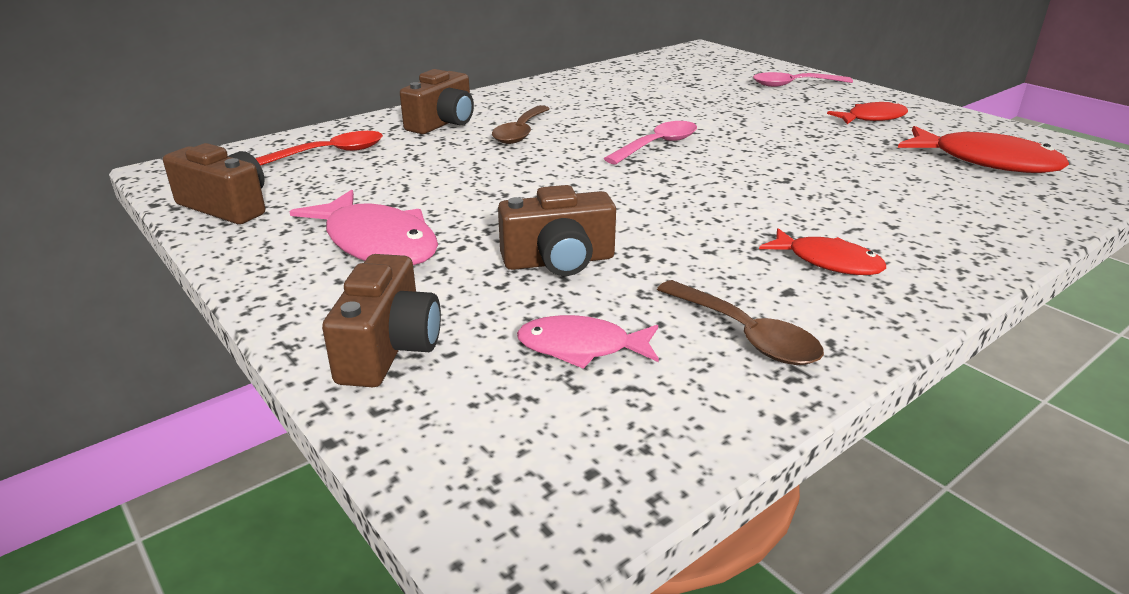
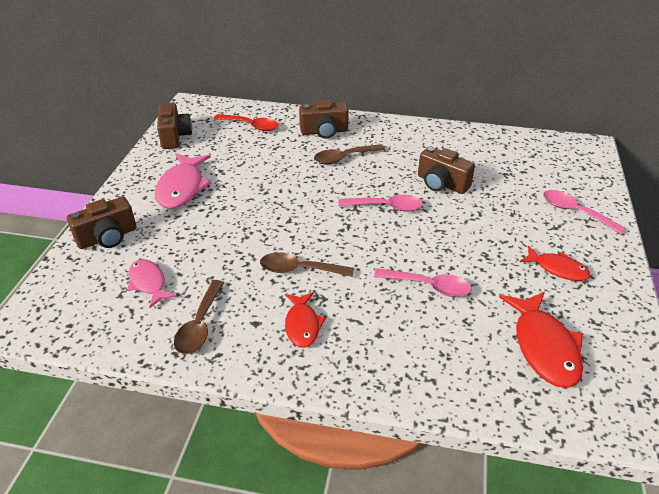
camera: 50 degrees right, 10 degrees up
(559, 261) = (215, 241): brown camera -> brown camera (441, 183)
(709, 227) = (299, 269): none -> brown spoon
(834, 174) = (429, 286): none -> pink spoon

